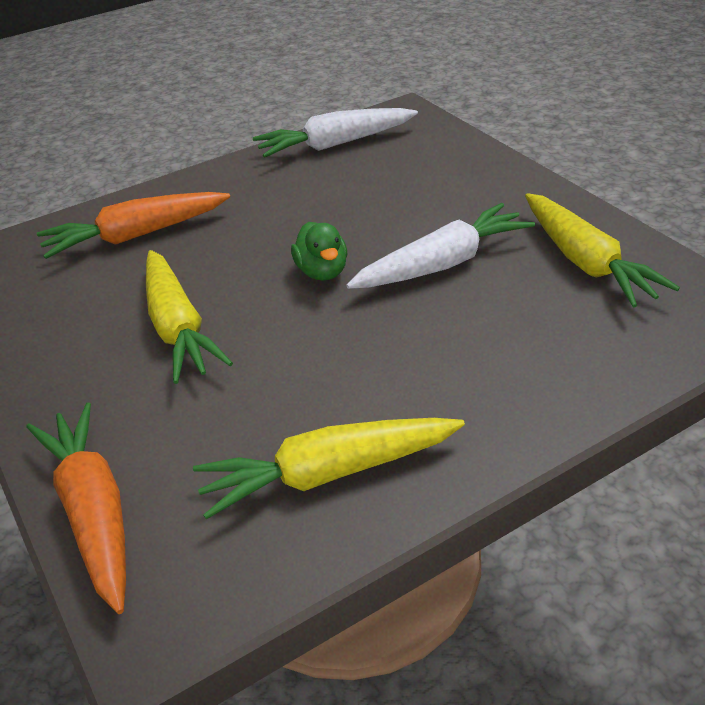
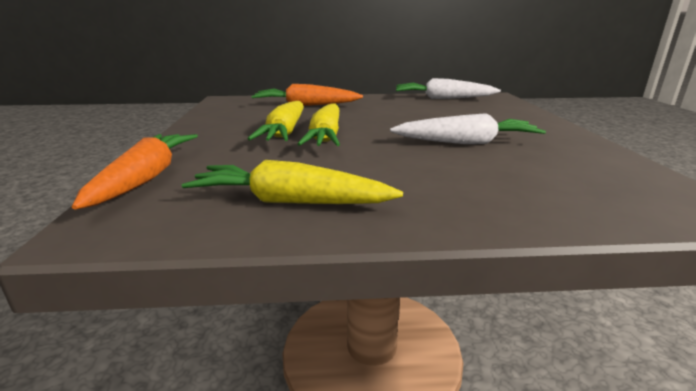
camera: 25 degrees right, 15 degrees down
(322, 272) = (387, 131): green duck -> none
(586, 262) = (579, 161): yellow carrot -> yellow carrot (326, 136)

